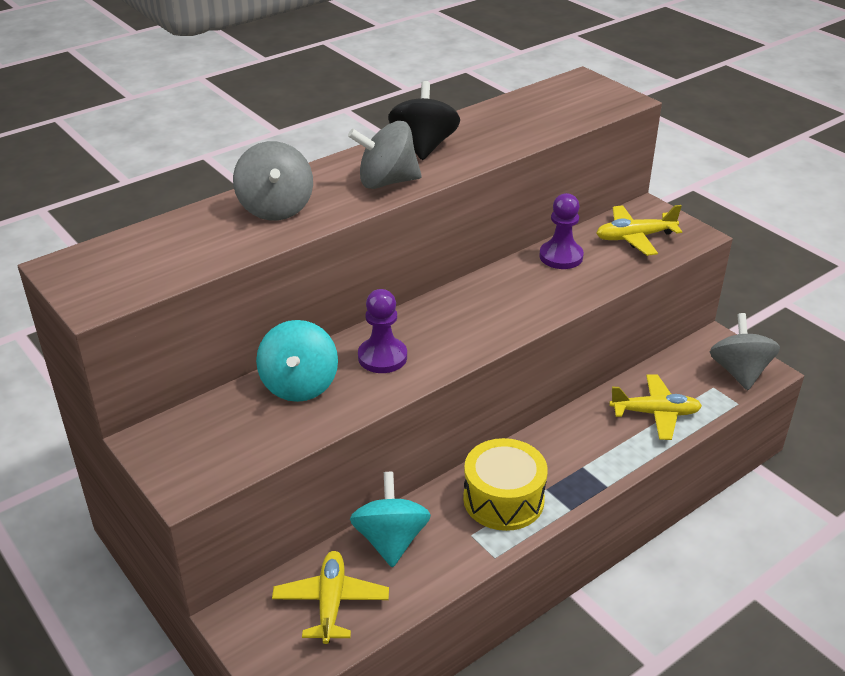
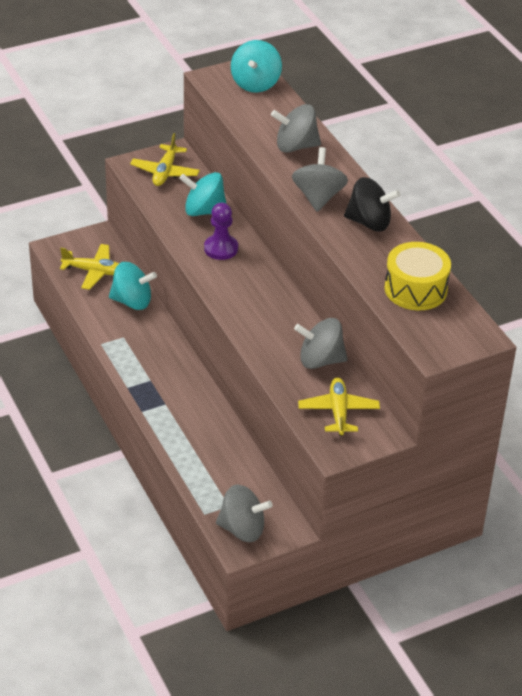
camera: 100 degrees right, 5 degrees up
(113, 257) = (255, 83): none -> turquoise spinning top
(503, 499) = (148, 357): yellow drum -> yellow drum (415, 289)
(561, 256) = (320, 360): purple pawn -> grey spinning top
(655, 413) = (208, 459): yellow plane -> yellow plane (165, 172)

